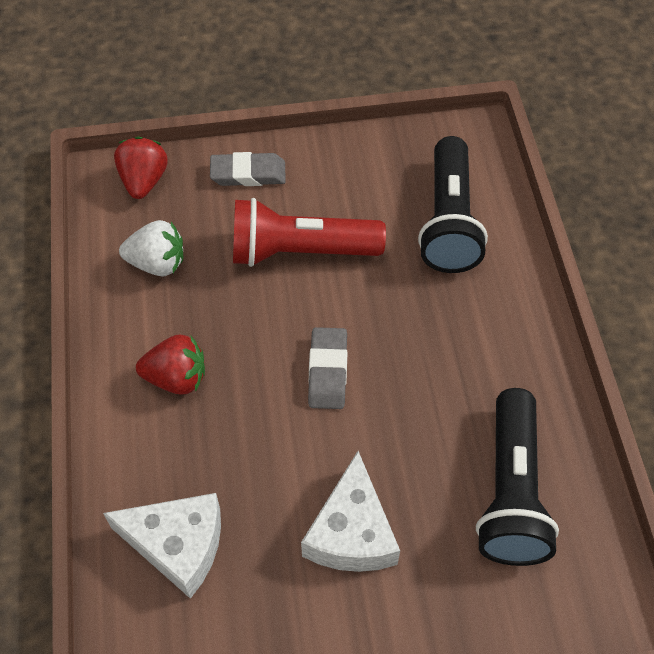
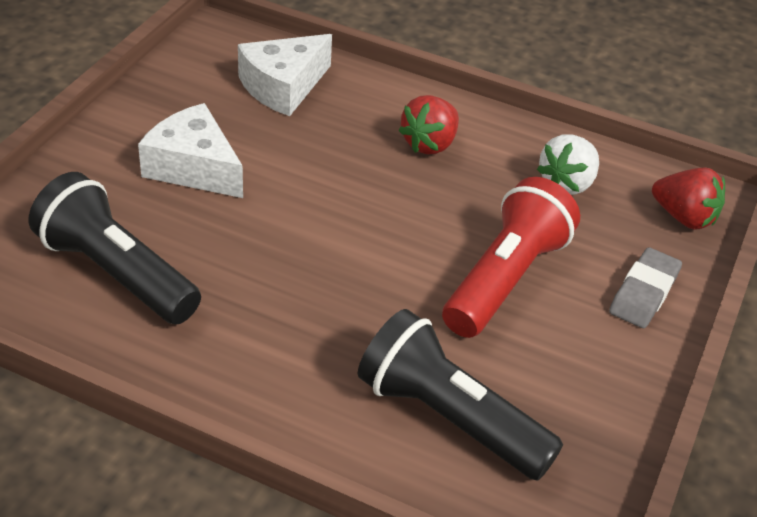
camera: 120 degrees right, 15 degrees down
(327, 371) = (350, 228): grey eraser -> none

